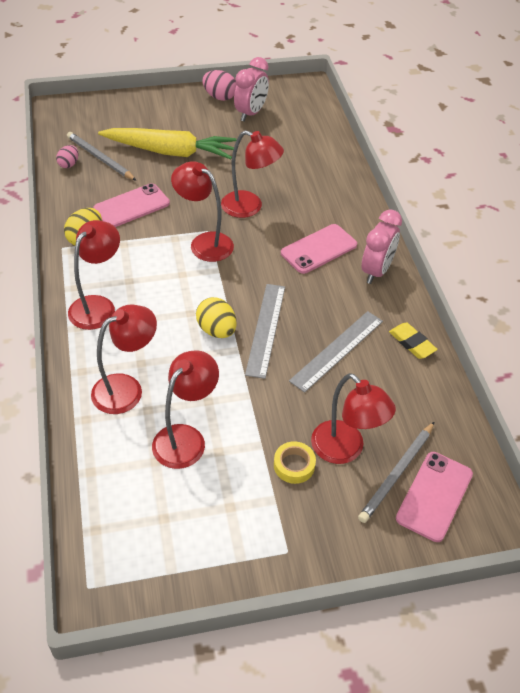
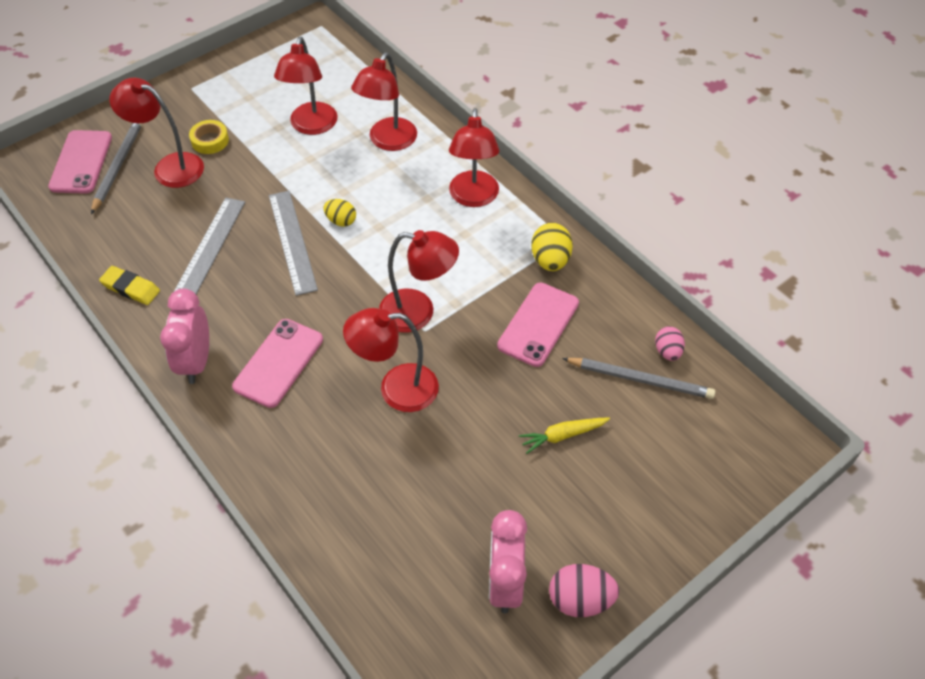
camera: 155 degrees right, 5 degrees up
(170, 152) = (562, 435): yellow carrot -> yellow carrot, size x0.44
(216, 330) = (341, 221): yellow egg -> yellow egg, size x0.65

